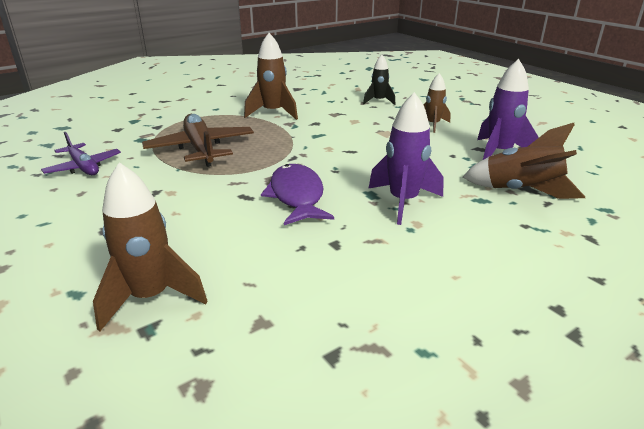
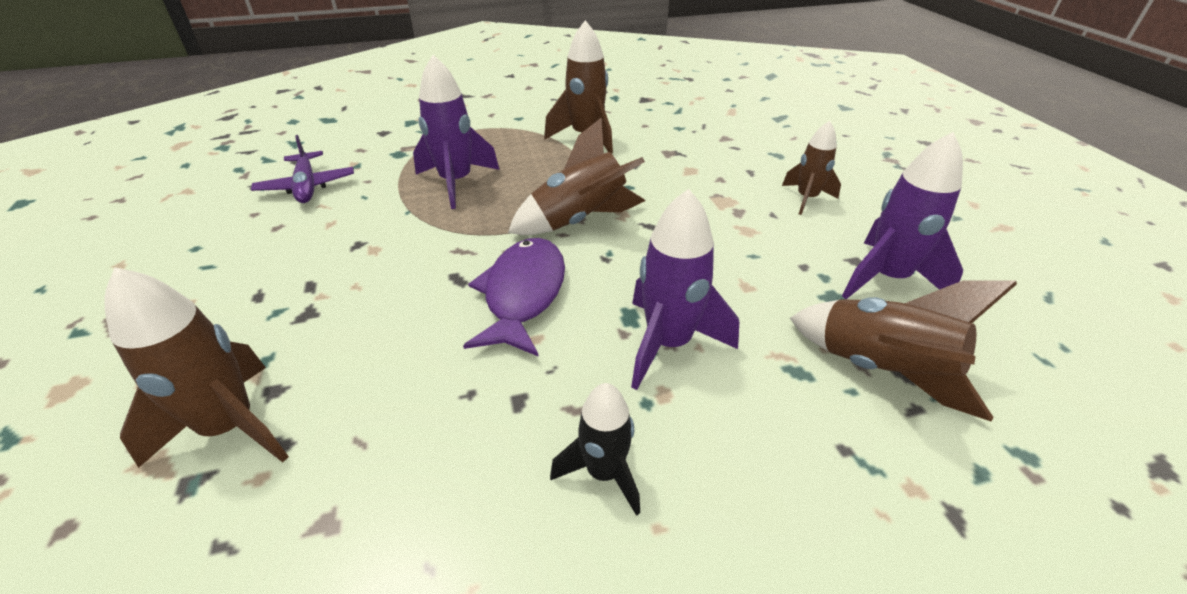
camera: 20 degrees right, 10 degrees up
(201, 149) = (456, 183): brown plane -> purple rocket
(304, 155) = (580, 220): none -> brown rocket
(379, 101) = (748, 139): black rocket -> black rocket (604, 473)

